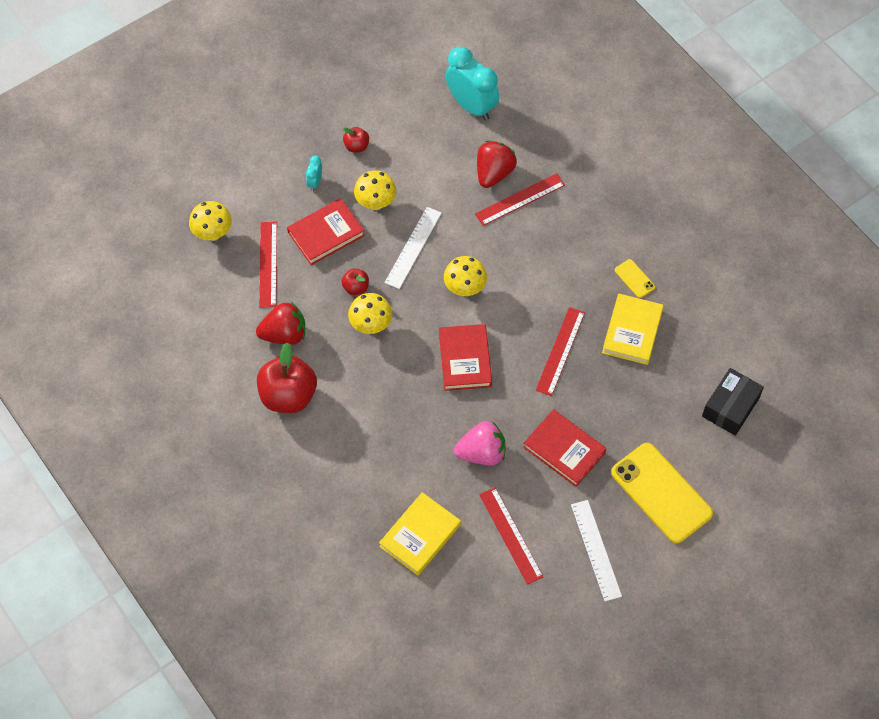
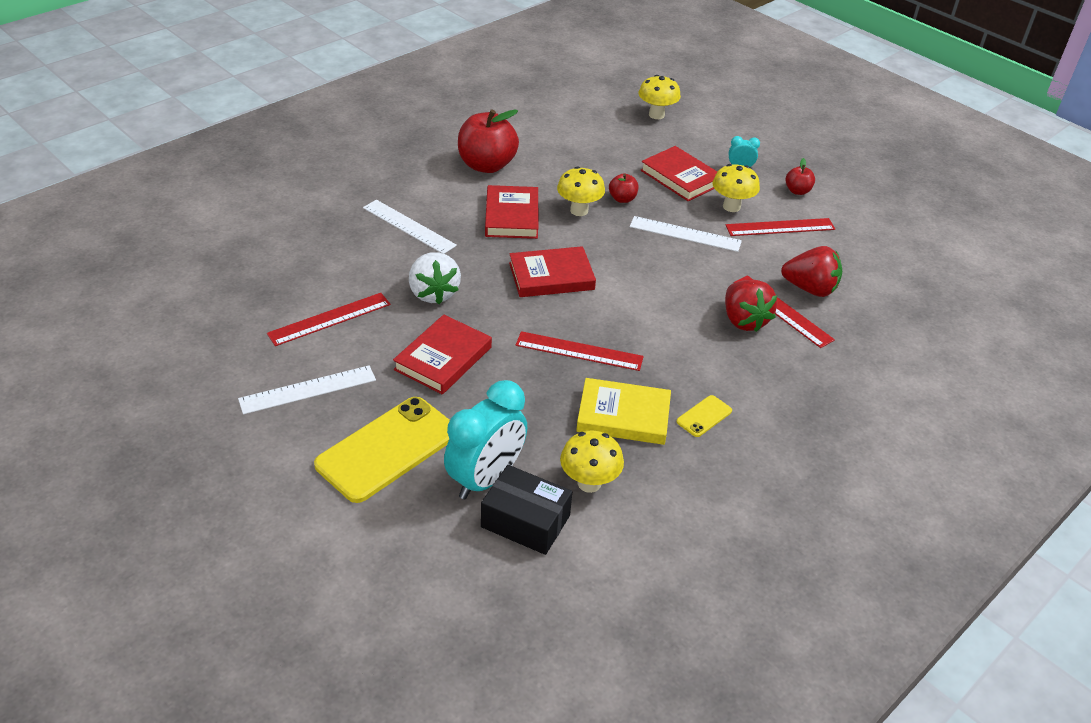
camera: 80 degrees right, 20 degrees down
(268, 264) = (633, 146): red ruler -> red ruler (780, 227)
(284, 334) = (555, 159): red strawberry -> red strawberry (744, 320)
(375, 381) = (512, 216): none -> red book
(383, 469) = (409, 226): none -> white ruler
(420, 535) = (331, 254): yellow book -> none
(465, 288) = (644, 272): yellow mushroom -> yellow mushroom (589, 483)
(471, 106) = (895, 268): turquoise clock -> turquoise clock (486, 479)
(481, 453) = (433, 293): pink strawberry -> white strawberry

